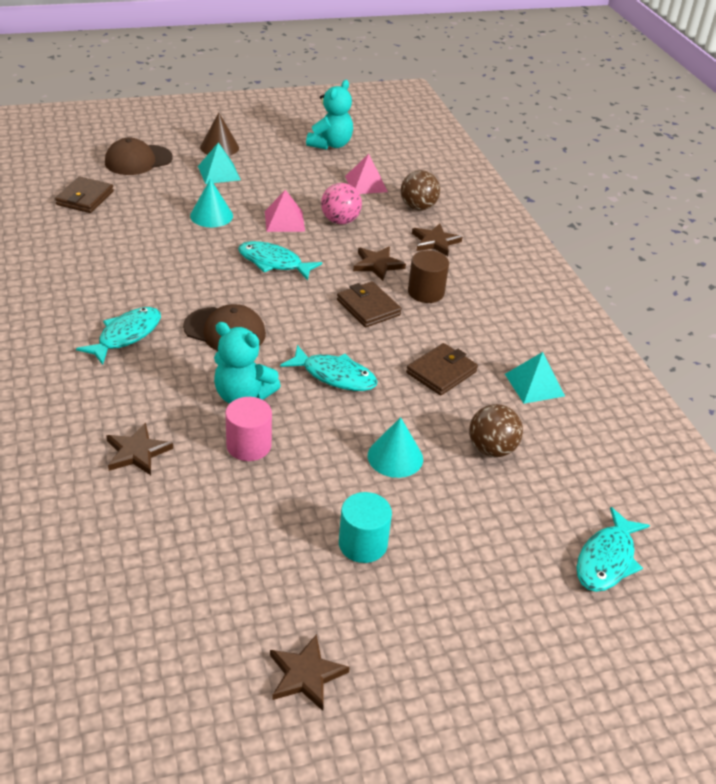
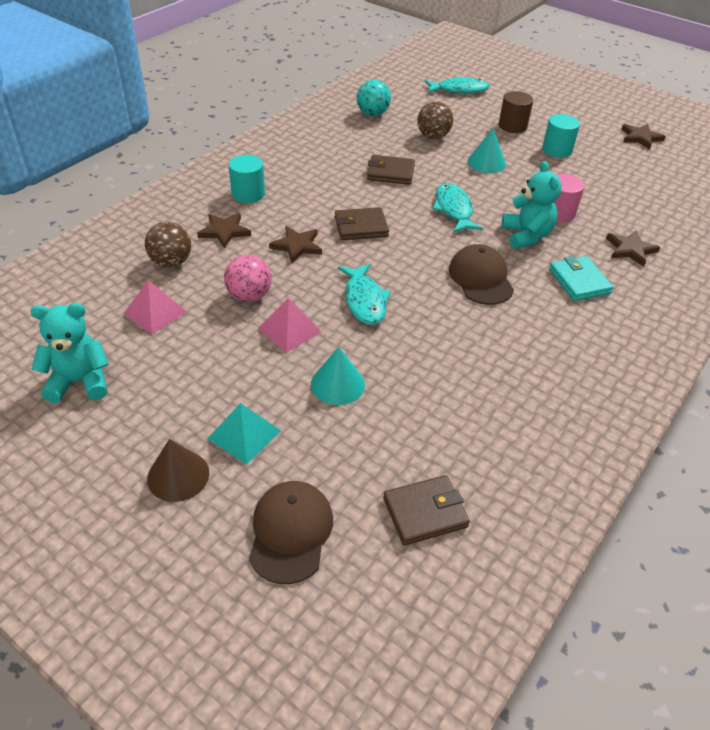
camera: 125 degrees left, 5 degrees up
(126, 335) = (557, 323): turquoise fish -> none
(138, 160) = (290, 532): brown cap -> brown cap turned 105 degrees counterclockwise
(148, 383) = (579, 281): none -> turquoise wallet
(368, 307) = (361, 227): brown wallet -> brown wallet turned 60 degrees clockwise
(426, 292) = (306, 210): brown cylinder -> brown cylinder (512, 126)
(483, 274) = (248, 194): none -> turquoise cylinder
(534, 385) = (355, 139): turquoise pyramid -> none
(588, 431) = (372, 114): none -> turquoise ball

